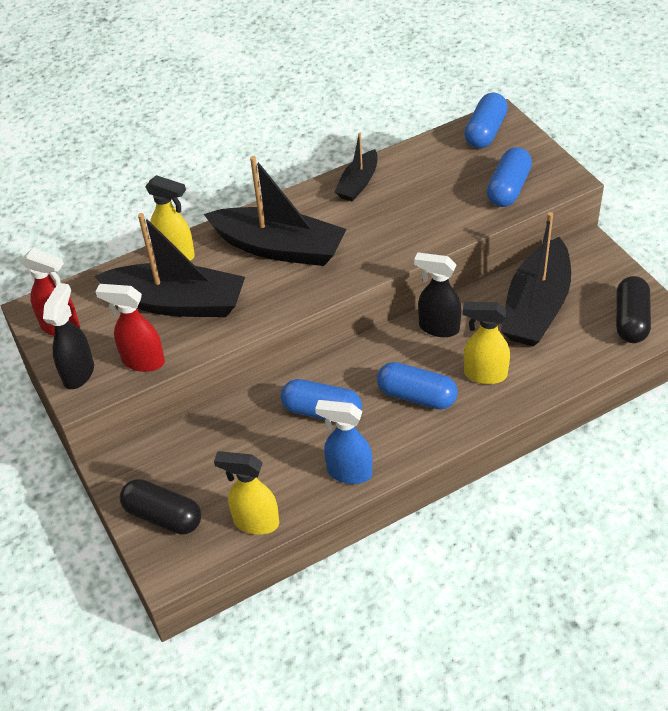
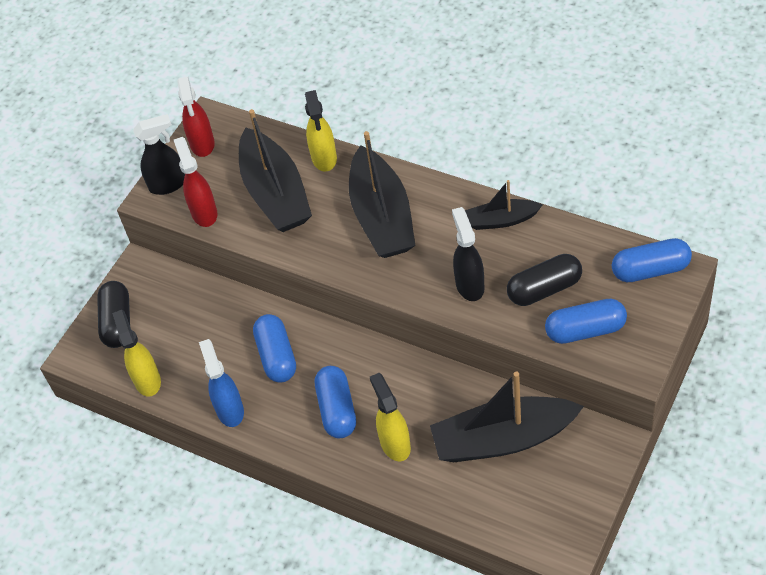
camera: 60 degrees right, 5 degrees up
(438, 327) = (423, 381): black spray bottle -> black spray bottle (469, 285)
(630, 320) = (543, 521): black capsule -> black capsule (544, 289)

